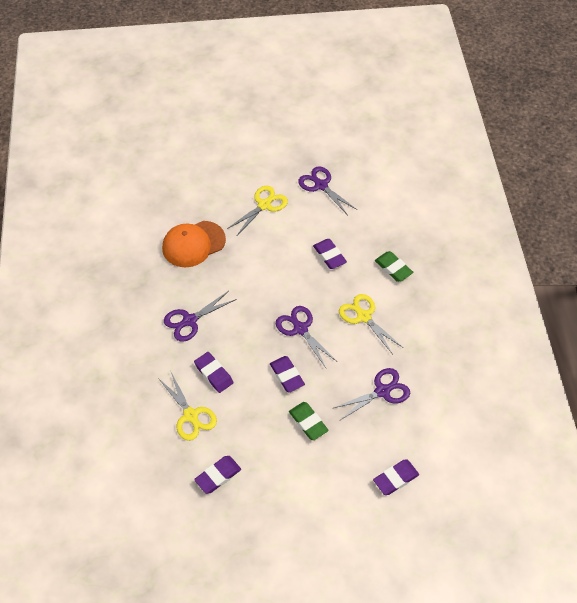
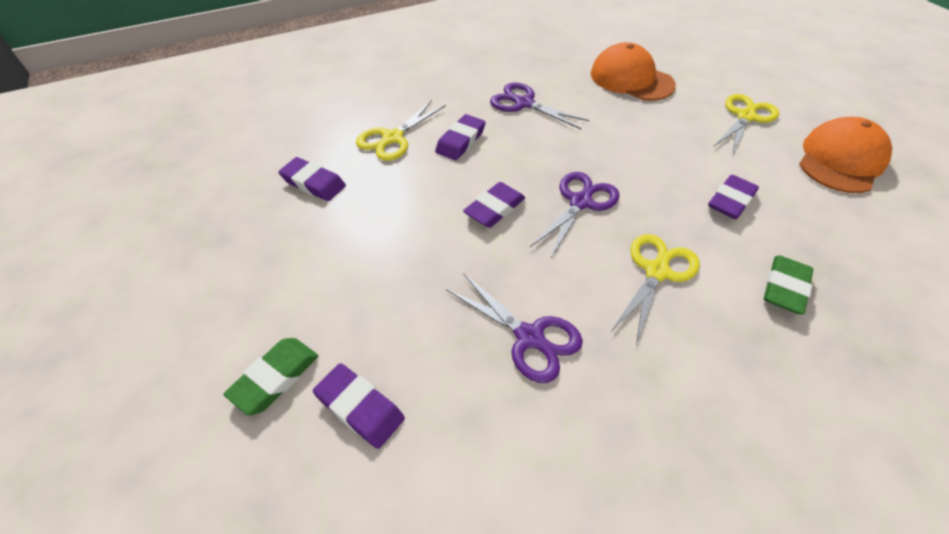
camera: 70 degrees right, 5 degrees down
(264, 205) = (745, 117): yellow scissors -> yellow scissors turned 75 degrees counterclockwise
(308, 422) = (427, 252): green eraser -> green eraser (275, 377)
(321, 185) = (840, 160): purple scissors -> orange cap

